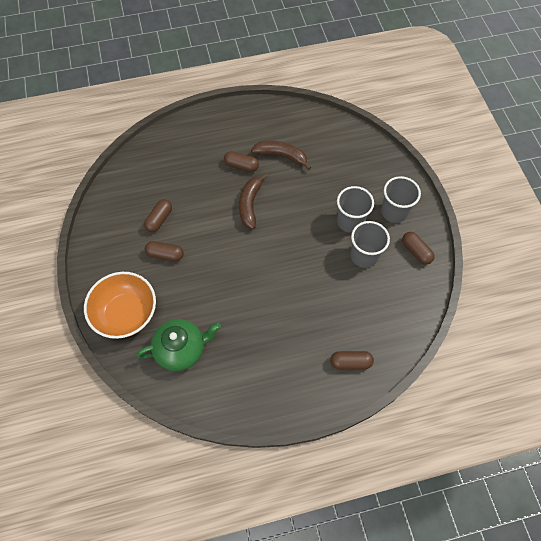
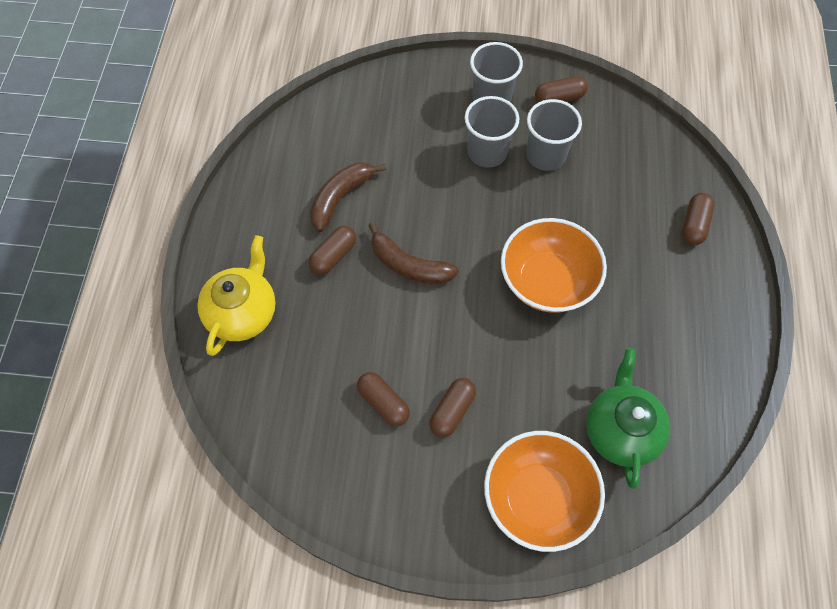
camera: 70 degrees left, 0 degrees up
(190, 137) = (243, 312): none -> yellow teapot
(269, 282) = (547, 281): none -> orange bowl

